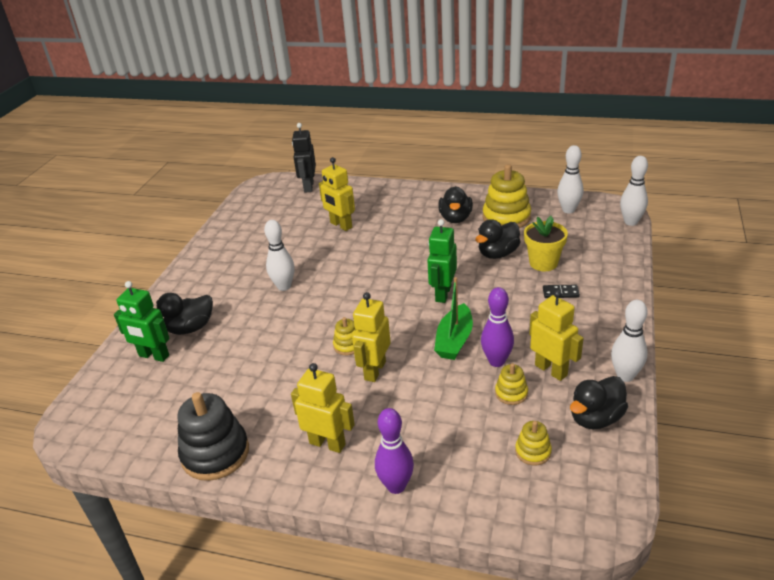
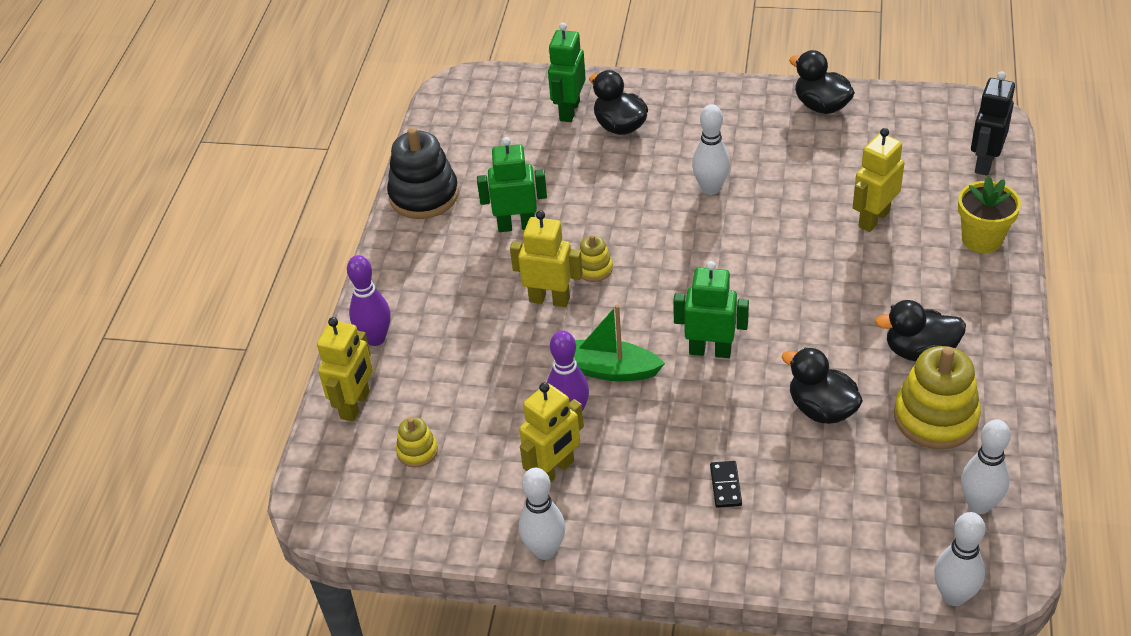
camera: 85 degrees right, 10 degrees up
(282, 389) = (516, 226): none -> green robot
(308, 187) = (984, 163): black robot -> black robot turned 60 degrees counterclockwise
(327, 443) = (435, 277): yellow robot -> yellow robot (355, 405)
(511, 393) = (511, 430): yellow stacking toy -> none
(543, 263) = (803, 466): yellow flower pot -> yellow flower pot (982, 239)
(595, 418) = (468, 513): black duck -> black duck (821, 106)

